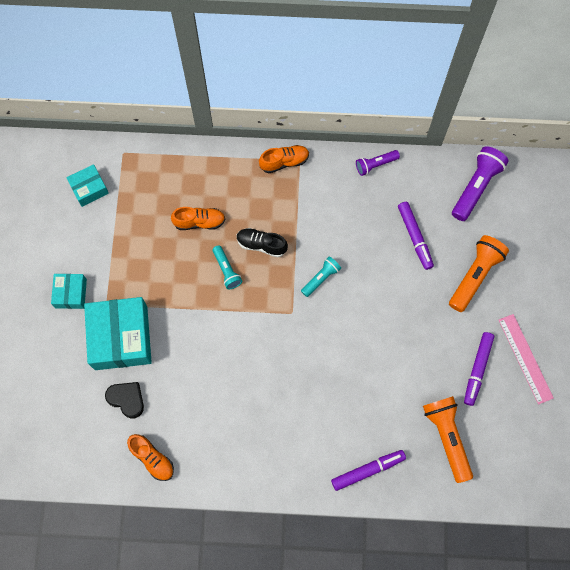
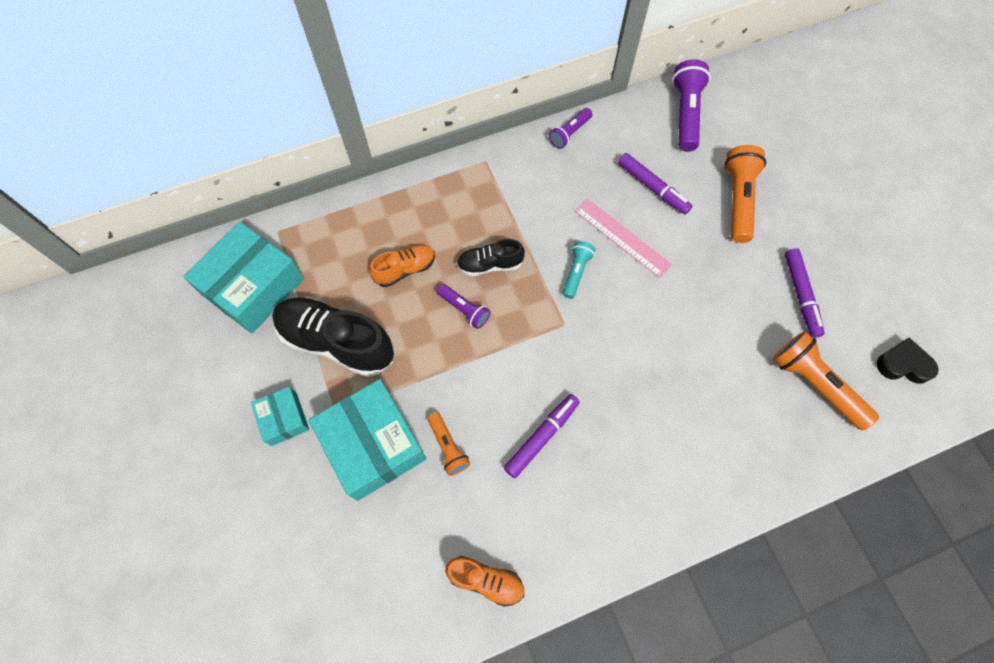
camera: 25 degrees left, 5 degrees down
(89, 188) = (253, 287): turquoise box -> turquoise box, size x1.92
(127, 399) = (416, 519): black heart -> black heart (903, 364)
(128, 255) = (337, 342): none -> black shoe
(169, 362) = (448, 447): none -> orange flashlight
(226, 270) = (464, 309): turquoise flashlight -> purple flashlight
(284, 162) = (469, 168): orange shoe -> none
(368, 470) = (752, 465): purple marker -> purple marker (542, 437)
(525, 358) = (841, 261): pink ruler -> pink ruler (622, 237)

